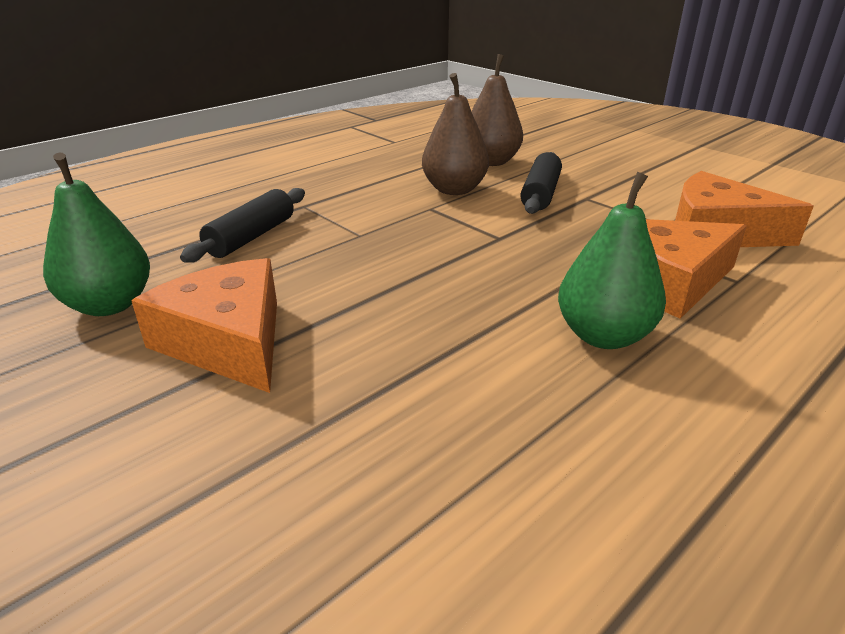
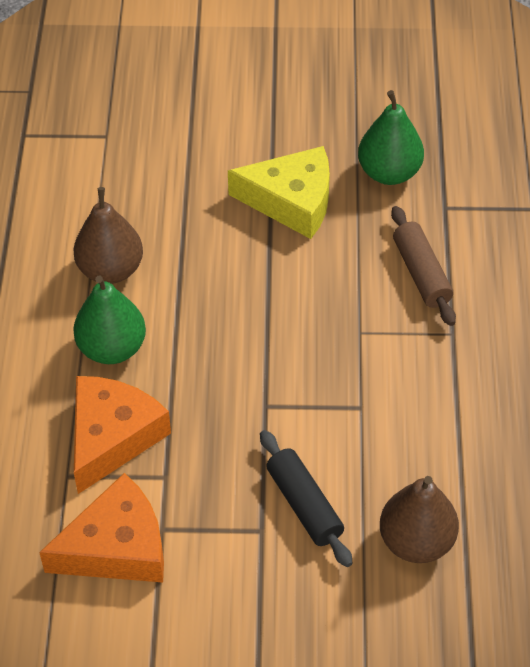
camera: 135 degrees right, 20 degrees up
(228, 341) = (292, 201): orange cheese -> yellow cheese
(251, 237) = (421, 273): black rolling pin -> brown rolling pin
(454, 190) = (379, 453): brown pear -> brown pear (111, 270)

